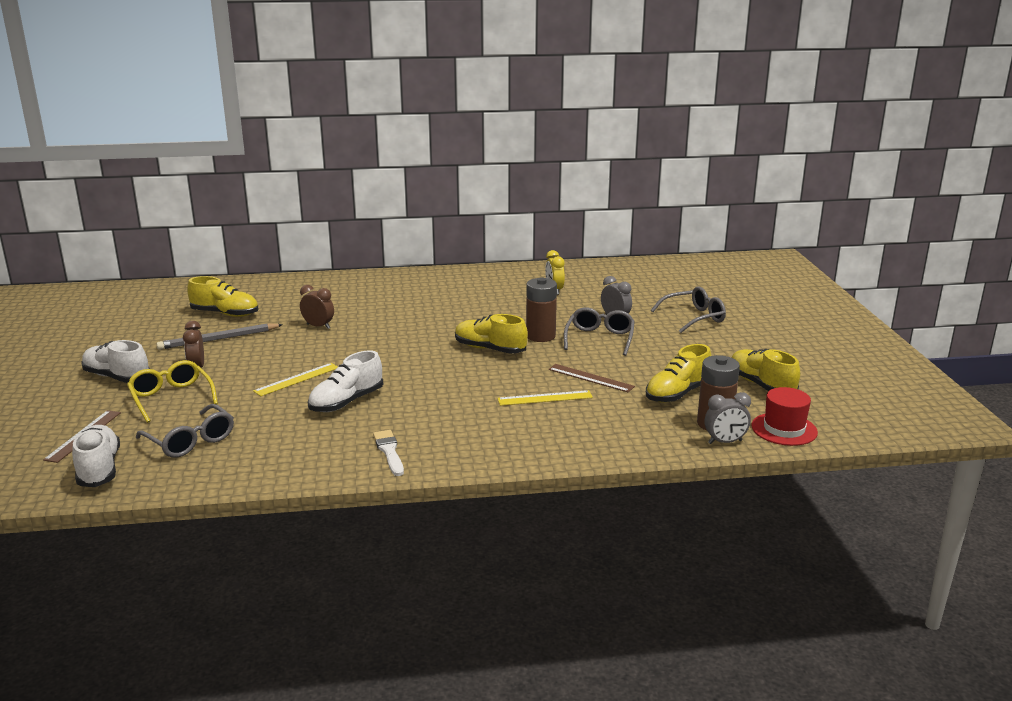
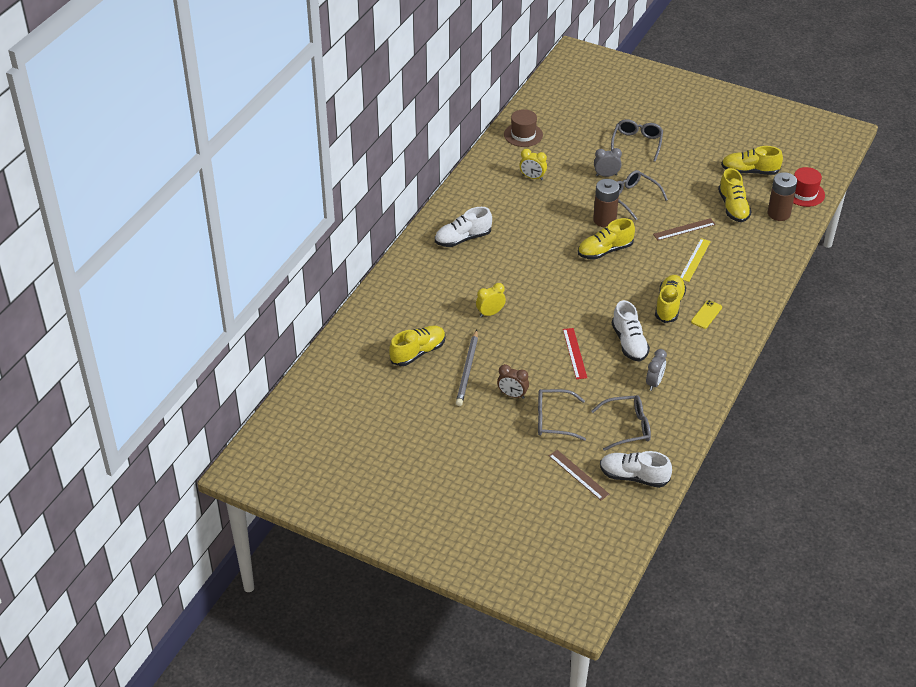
camera: 55 degrees left, 20 degrees up
(117, 377) = (492, 439): white shoe -> white shoe (463, 239)
(171, 398) = (553, 420): yellow glasses -> grey glasses
(297, 379) = (574, 353): yellow ruler -> red ruler
(318, 326) = (490, 313): brown clock -> yellow clock
(389, 451) = (710, 349): white brush -> none
(441, 406) = (669, 305): none -> yellow shoe
(452, 432) = (706, 314): none -> yellow phone
(611, 271) = (523, 135): none -> brown hat
(725, 442) = (800, 221): grey clock -> grey clock (654, 383)

